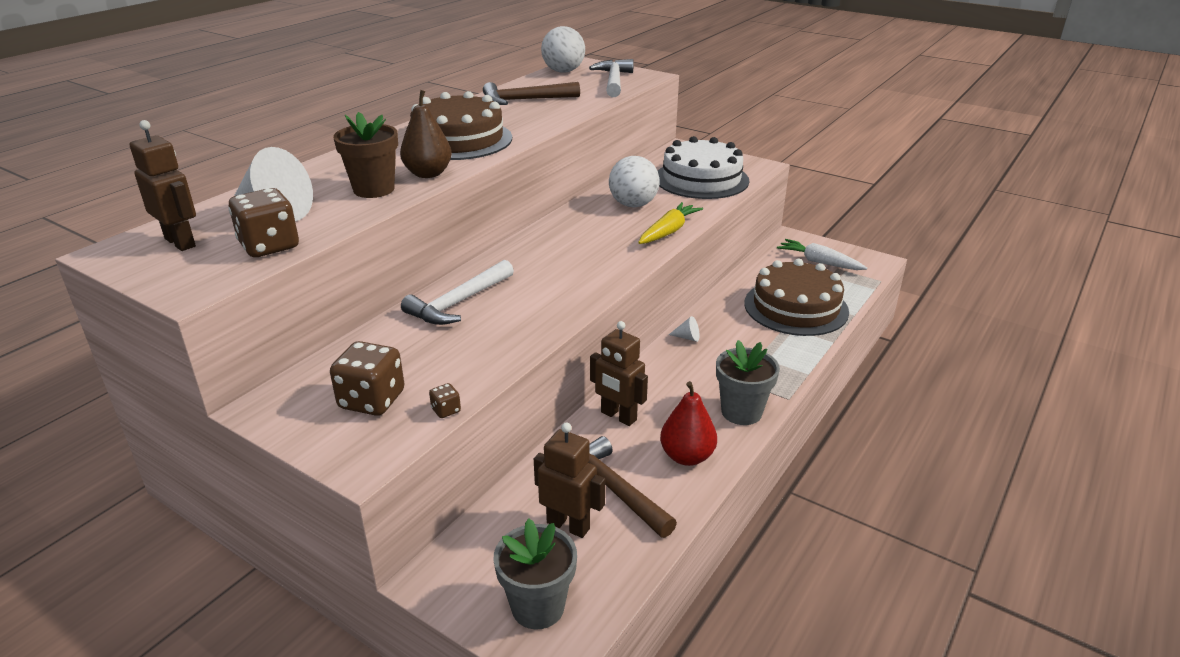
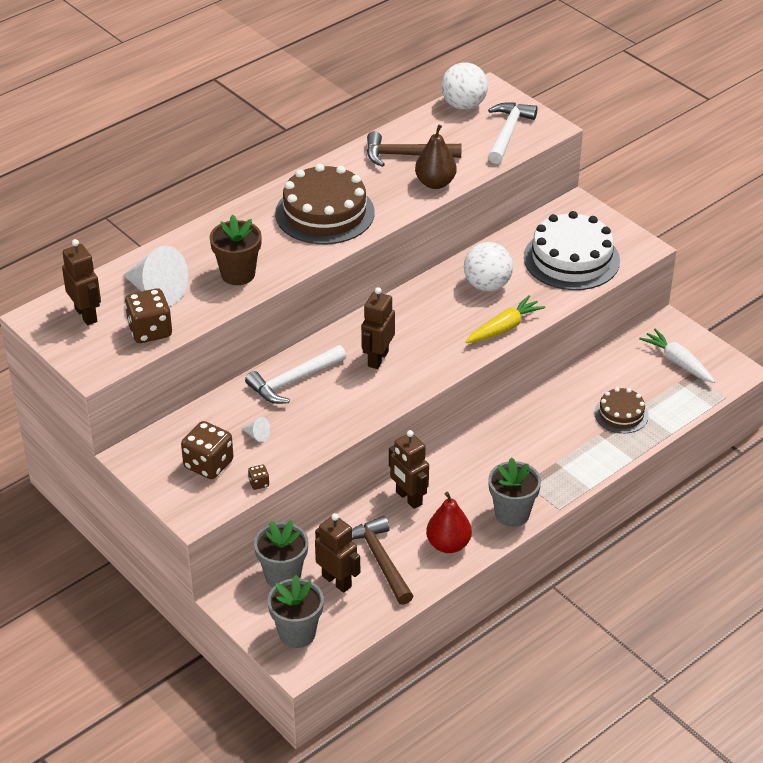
camera: 15 degrees right, 10 degrees up
(428, 174) = (286, 260): brown pear -> brown pear (435, 183)
(495, 533) = (283, 576): none -> grey flower pot
(548, 271) = (377, 358): none -> brown robot
(687, 337) = (502, 430): white cone -> white cone (257, 435)
(796, 307) = (621, 414): brown cake -> brown cake, size x0.54

